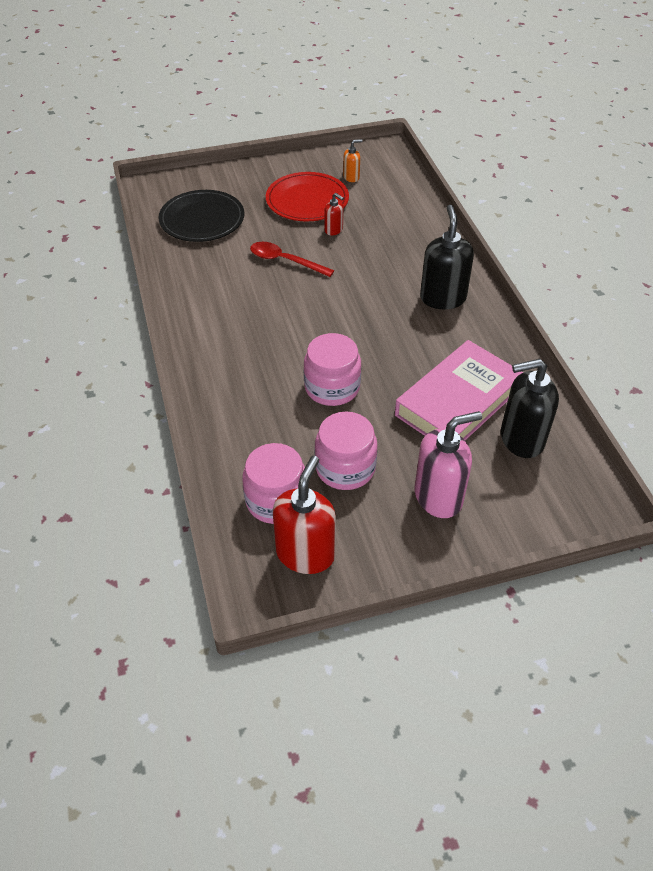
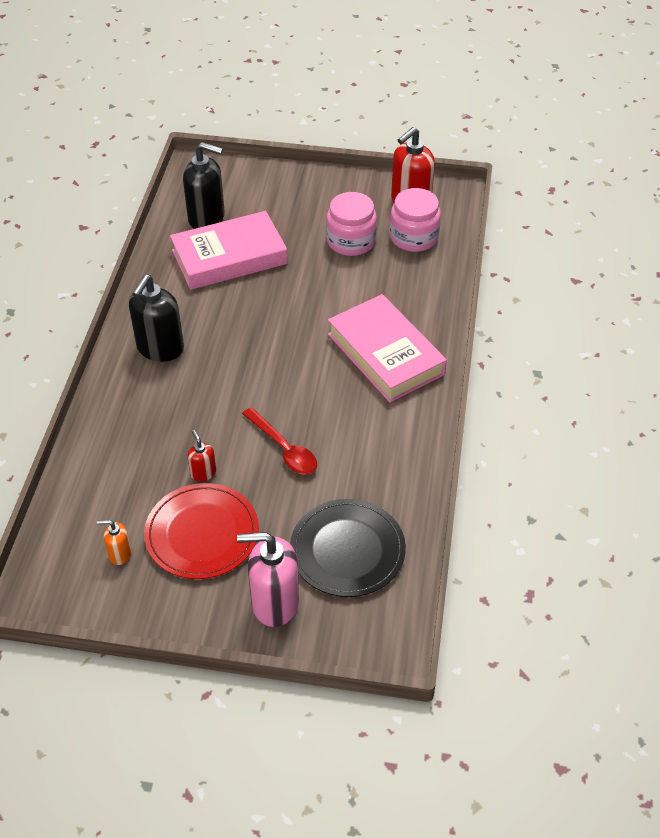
camera: 155 degrees left, 0 degrees up
(242, 357) = (385, 354): none -> pink book
(332, 387) = (322, 301): pink jar -> none
(439, 497) = (297, 204): pink soap dispenser -> pink soap dispenser (274, 603)

